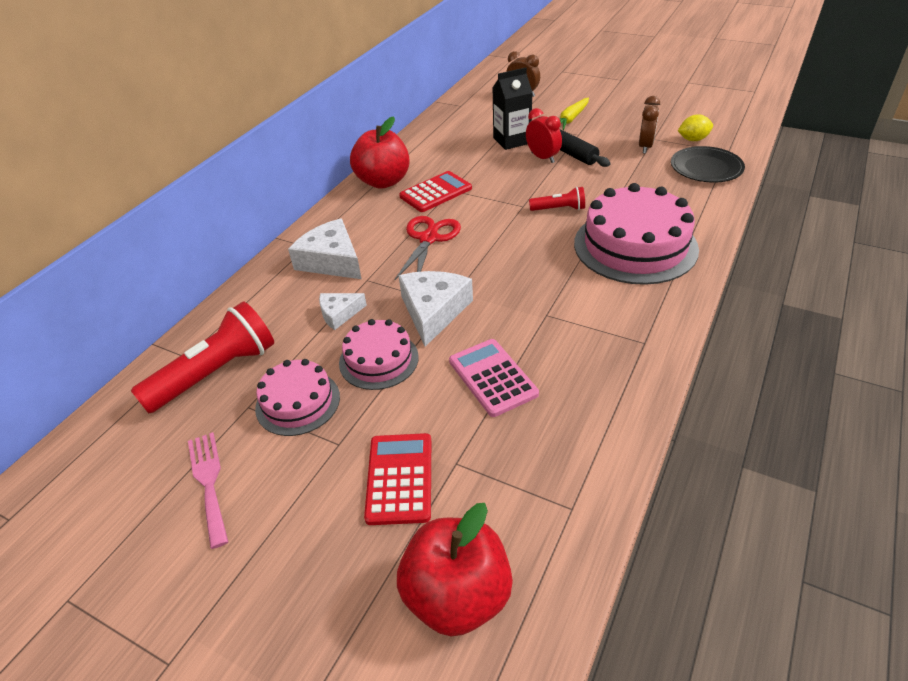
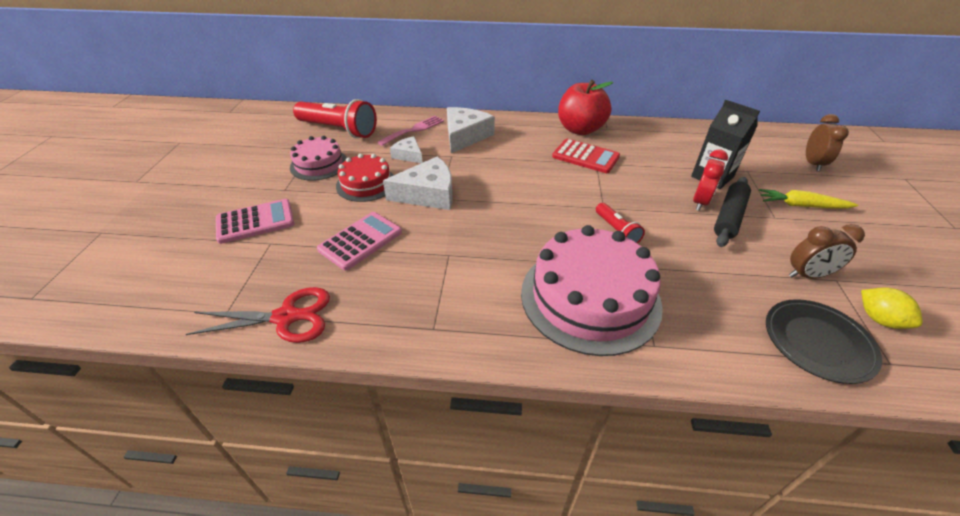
camera: 65 degrees right, 0 degrees up
(209, 482) = (252, 155): pink fork -> pink fork (414, 130)
(379, 360) = (366, 184): pink cake -> red cake
(400, 478) = (255, 222): red calculator -> pink calculator
(429, 238) = (518, 169): red scissors -> red scissors (286, 317)
(457, 596) = (156, 270): red apple -> none

